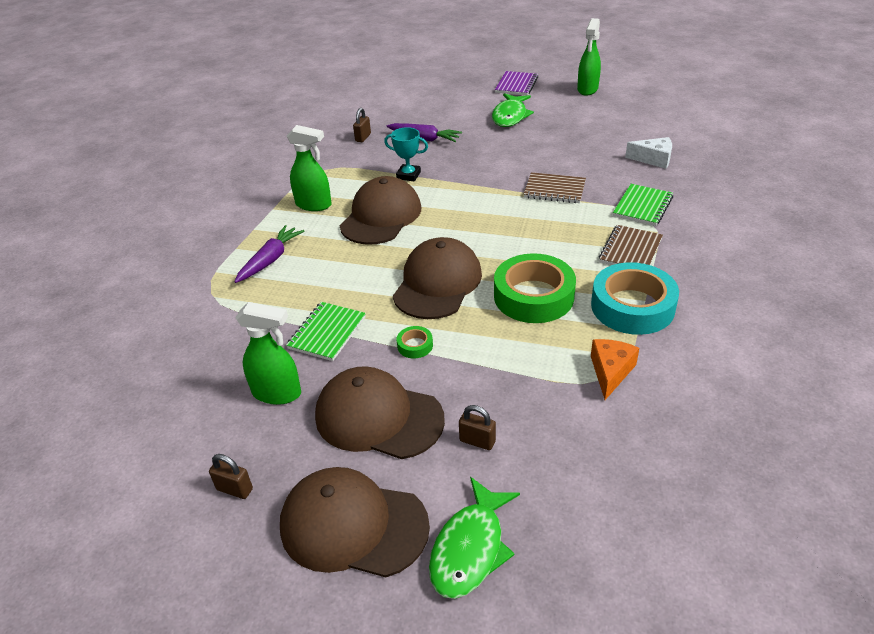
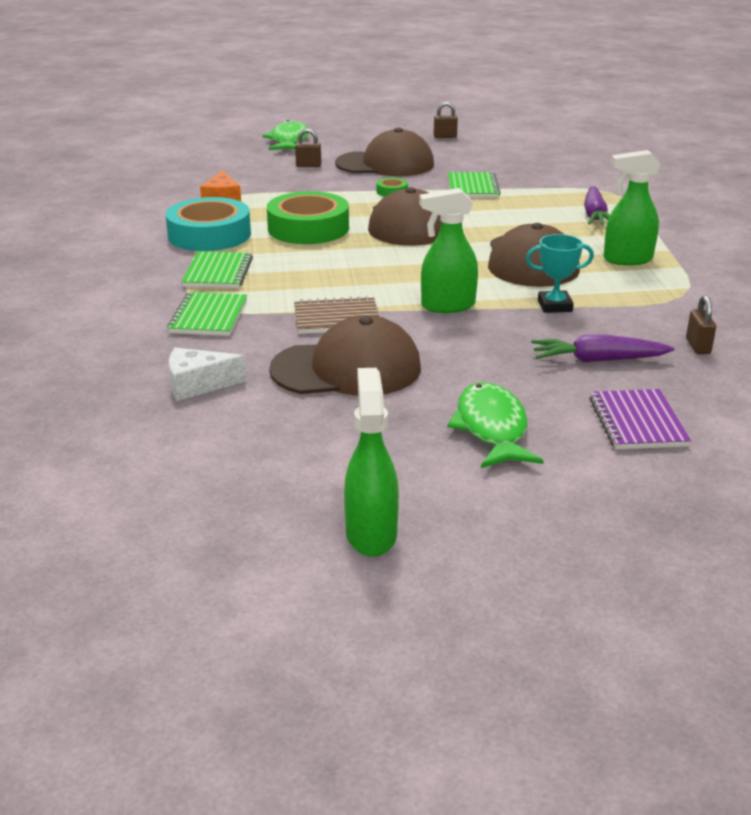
camera: 155 degrees right, 10 degrees down
(277, 393) = (470, 162): green spray bottle -> green spray bottle (447, 306)
(353, 525) = (361, 138): brown cap -> brown cap (347, 369)
(516, 85) = (546, 519): purple notebook -> purple notebook (637, 422)
(630, 250) = (218, 273): brown notebook -> green notebook

